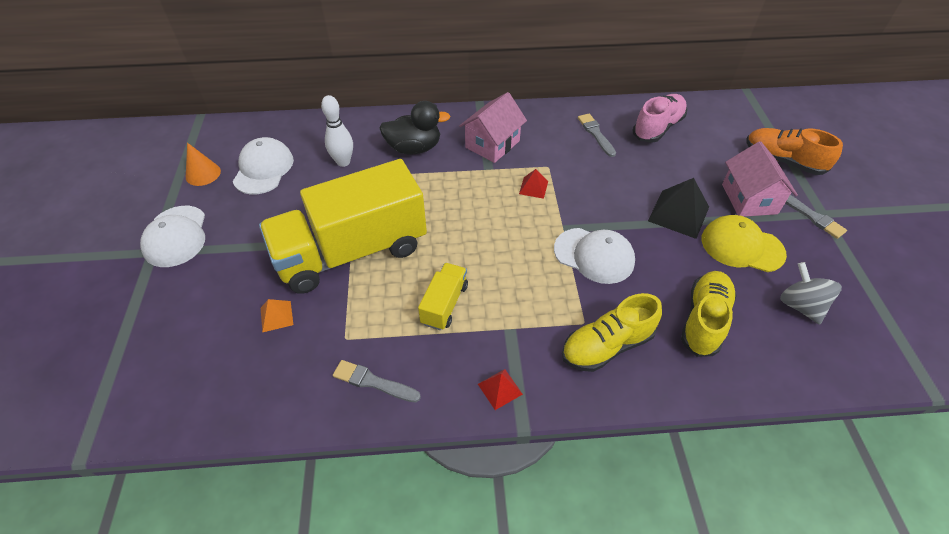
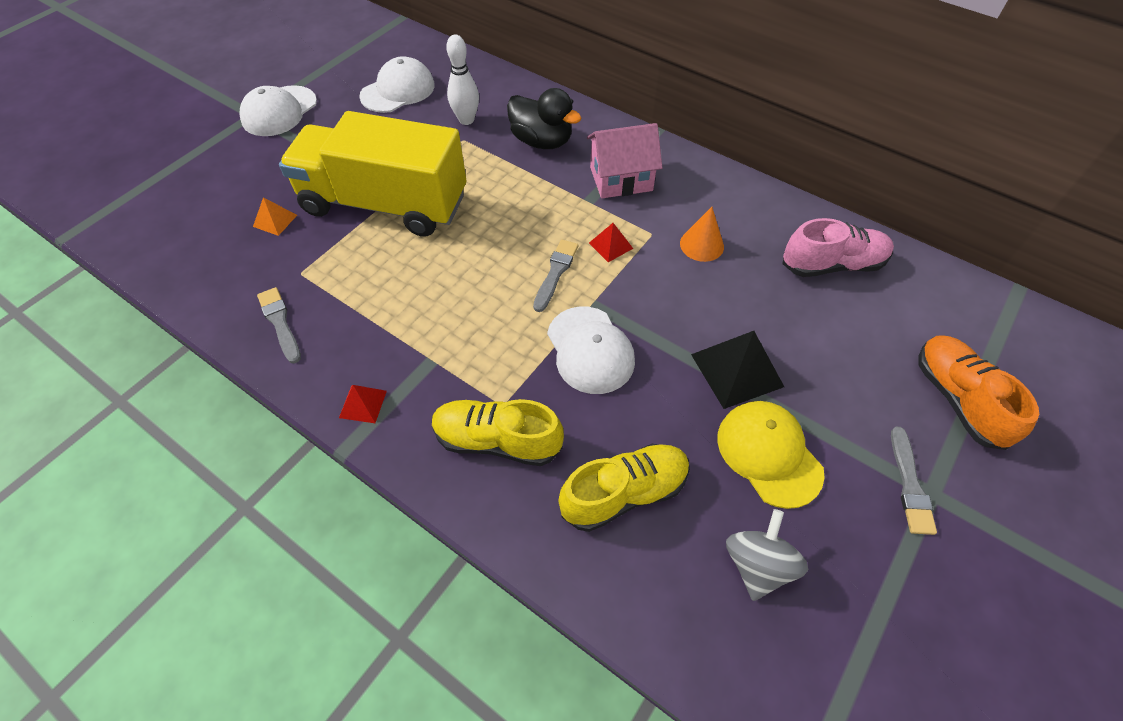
camera: 40 degrees right, 5 degrees up
(203, 174) = (351, 70): orange cone -> orange cone (701, 245)
(444, 304) = (404, 299): yellow truck -> none
(596, 134) = (747, 230): grey brush -> grey brush (555, 273)
(749, 199) = (848, 411): pink house -> none

